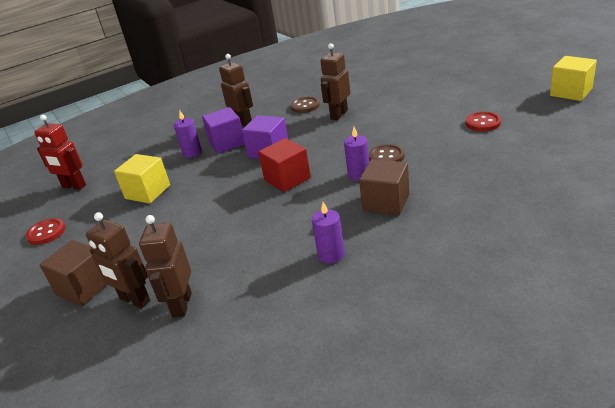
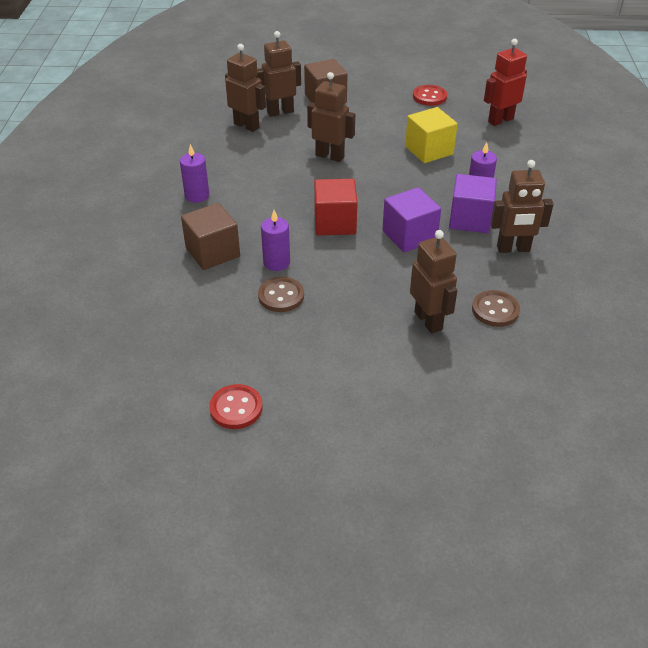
camera: 120 degrees right, 10 degrees up
(197, 227) = (330, 156): none -> brown robot
(571, 92) = (176, 557): yellow cube -> none

